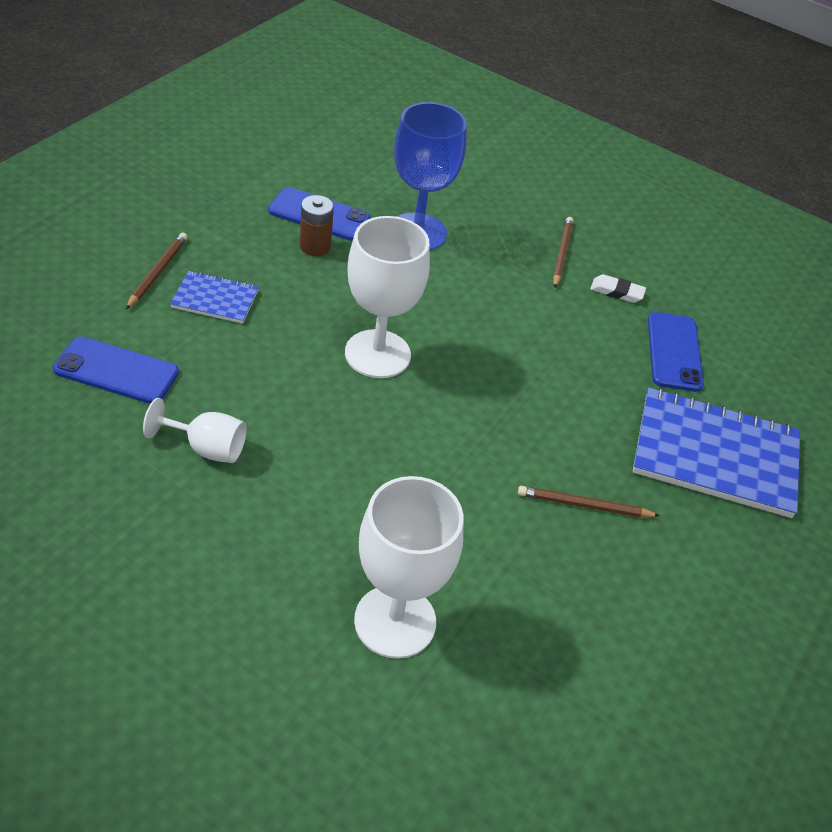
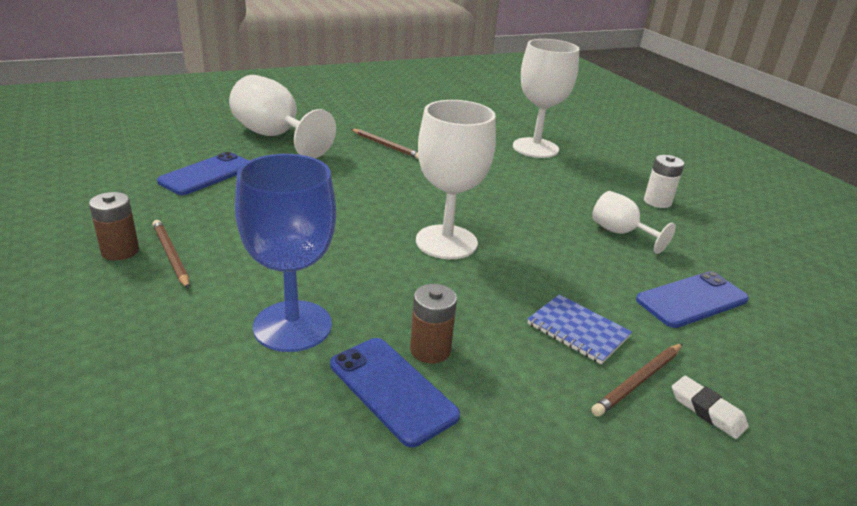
camera: 145 degrees left, 15 degrees down
(116, 371) = (692, 300): blue phone -> blue phone turned 75 degrees counterclockwise
(169, 546) = (657, 201): none -> white battery
(562, 254) = (171, 256): brown pencil -> brown pencil turned 105 degrees clockwise
(598, 244) = (120, 251): none -> brown battery
(617, 292) = (178, 215): white eraser -> white eraser (707, 410)
(715, 455) = (275, 136): blue notebook -> white goblet

